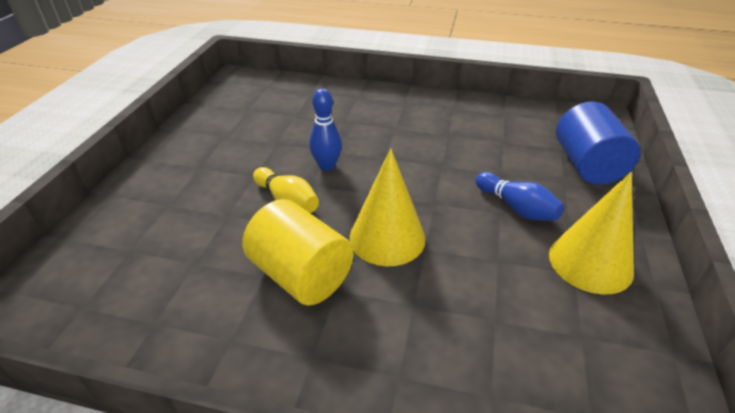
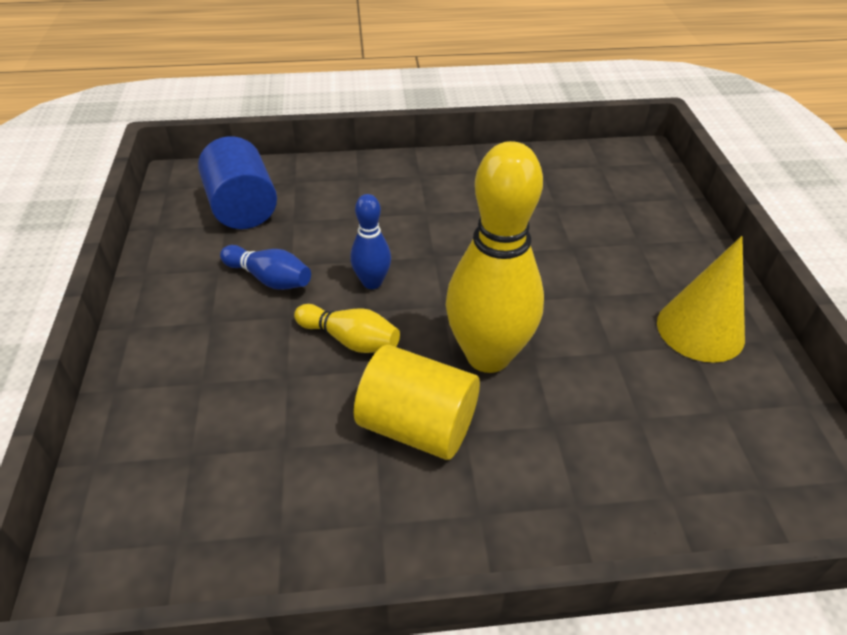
camera: 20 degrees left, 5 degrees up
(387, 237) = (488, 356): yellow cone -> yellow bowling pin
(516, 207) = (604, 285): blue bowling pin -> blue bowling pin (269, 279)
(587, 165) = (652, 217): blue cylinder -> blue cylinder (242, 208)

